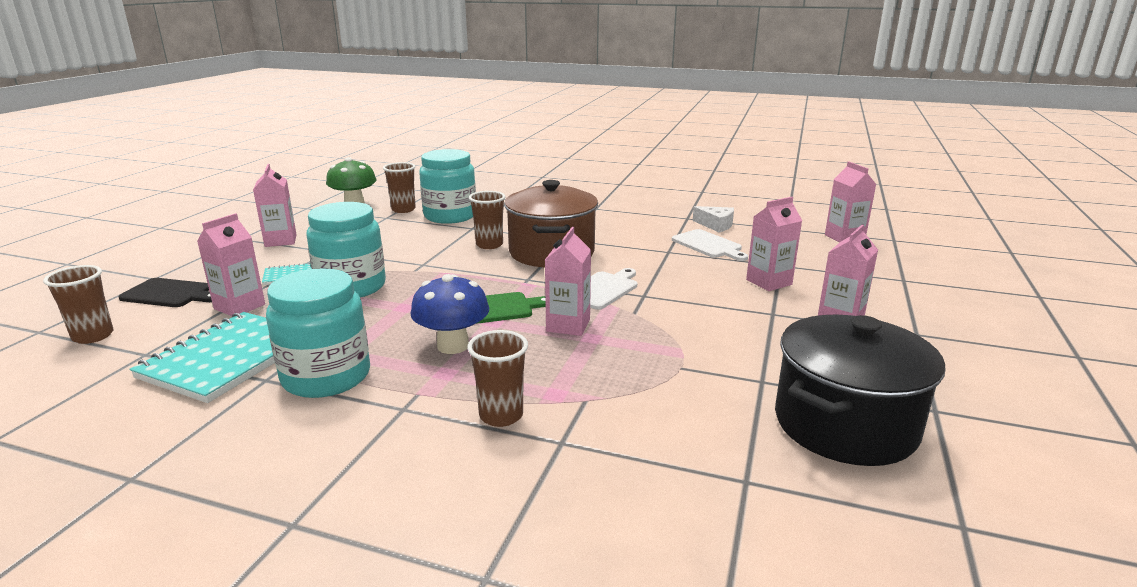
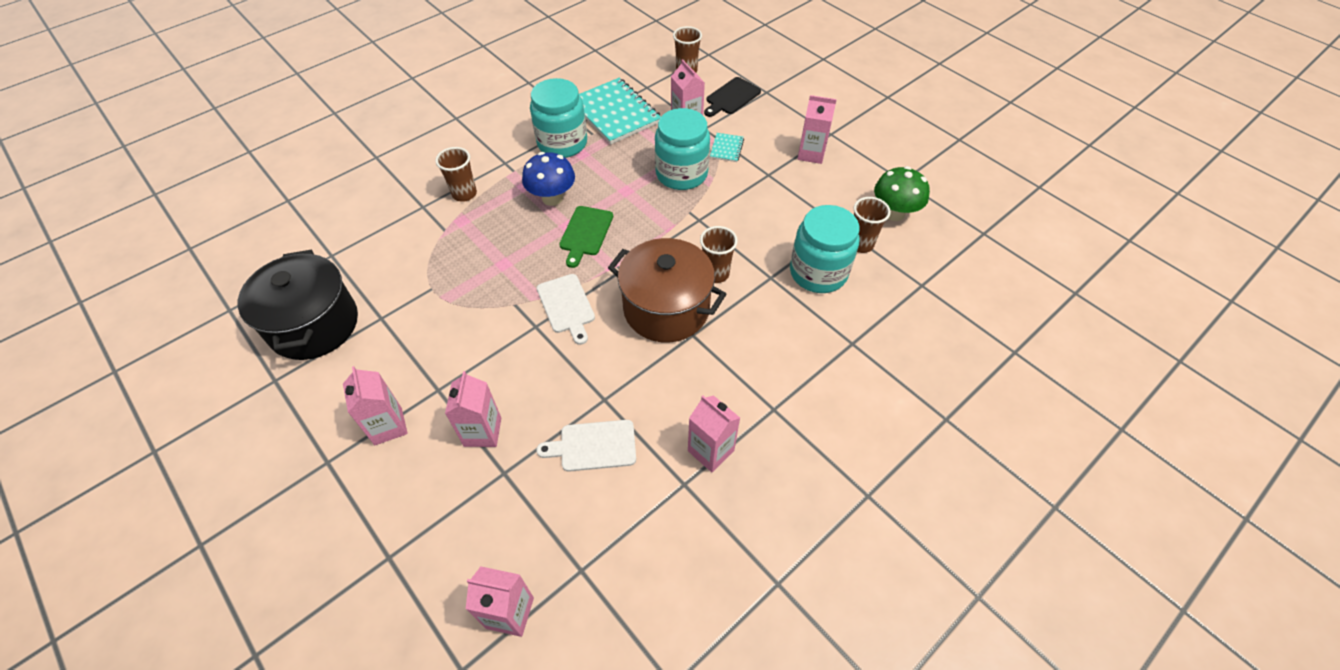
camera: 120 degrees right, 30 degrees up
(568, 325) = (529, 260): pink carton -> pink carton (711, 451)
(716, 225) = (642, 498): white cheese -> none

